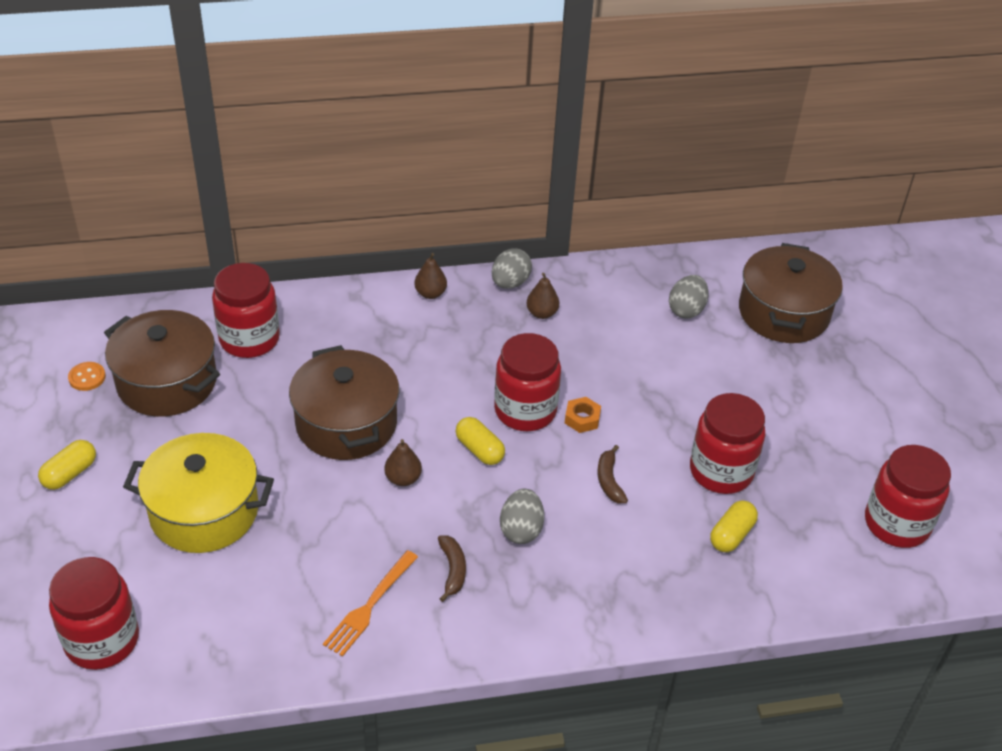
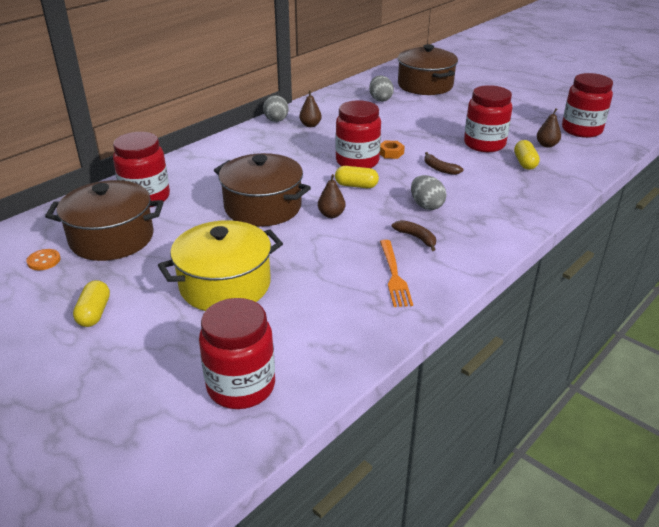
camera: 35 degrees left, 10 degrees down
(430, 293) = (236, 139): brown pear -> brown pear (546, 145)

